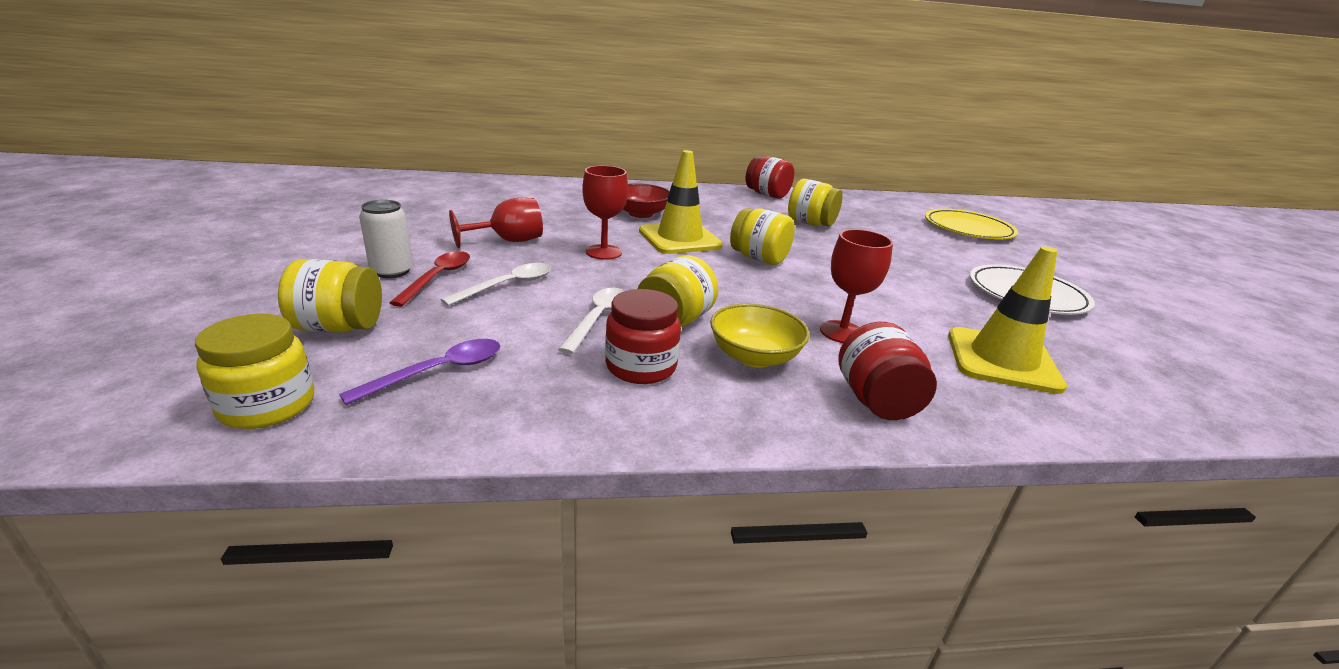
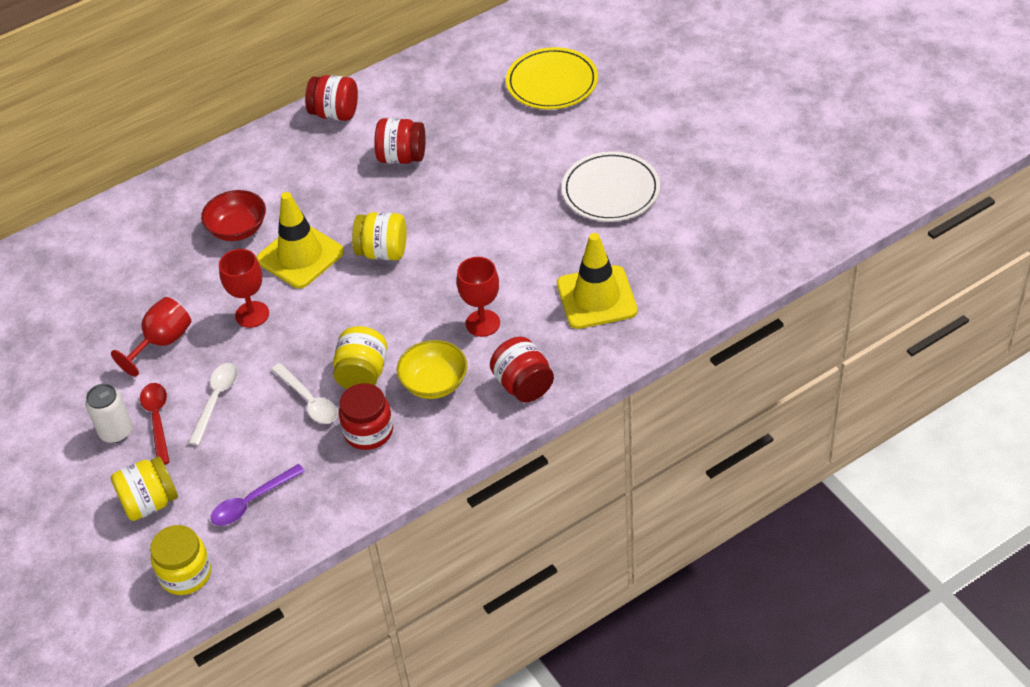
camera: 20 degrees left, 20 degrees up
(438, 371) = (252, 502): purple spoon -> purple spoon turned 150 degrees counterclockwise
(598, 318) = (309, 401): white spoon -> white spoon turned 150 degrees clockwise
(810, 223) = (402, 157): yellow jar -> red jar

